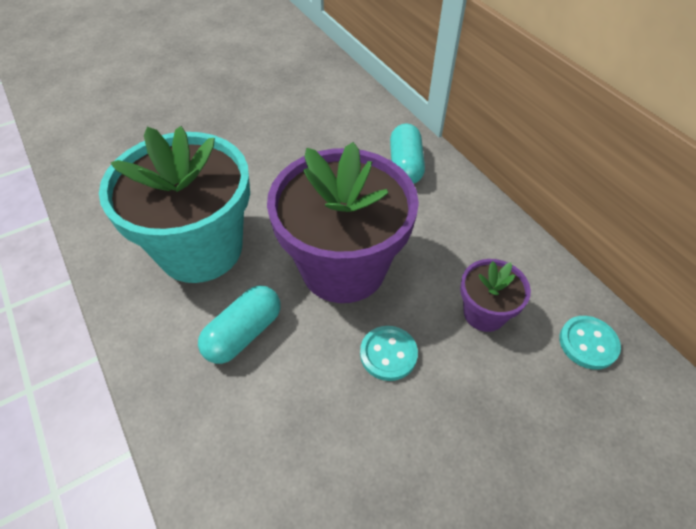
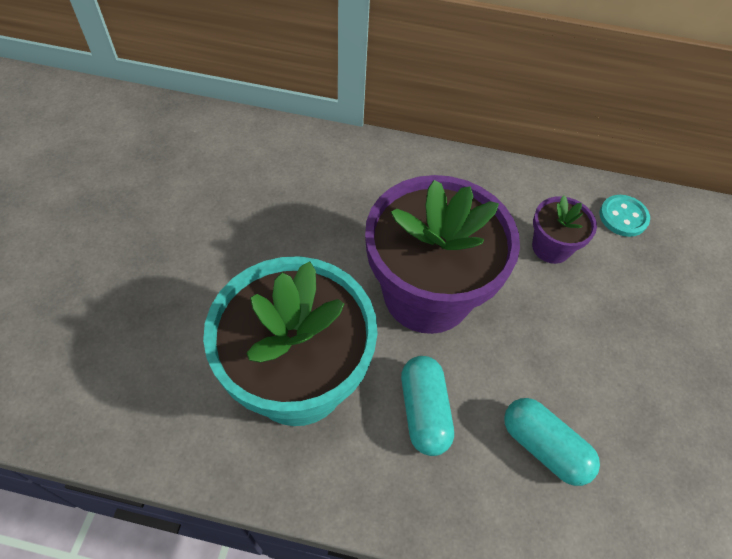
camera: 50 degrees left, 5 degrees up
(388, 354) = (532, 330): turquoise button -> none
(405, 165) = (368, 170): turquoise capsule -> turquoise capsule (544, 447)

